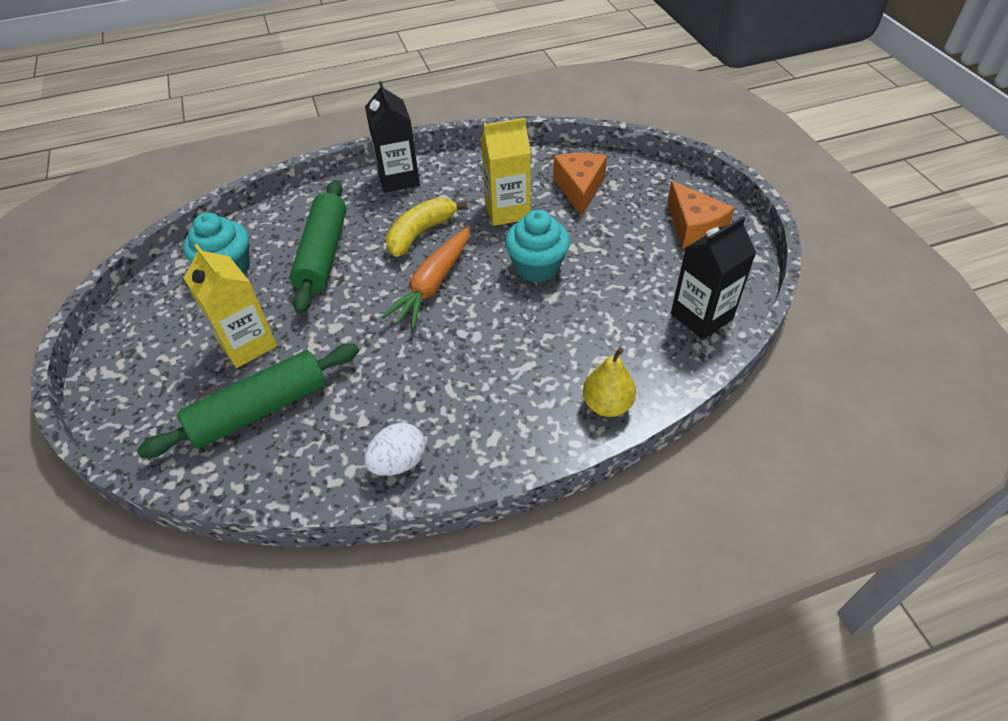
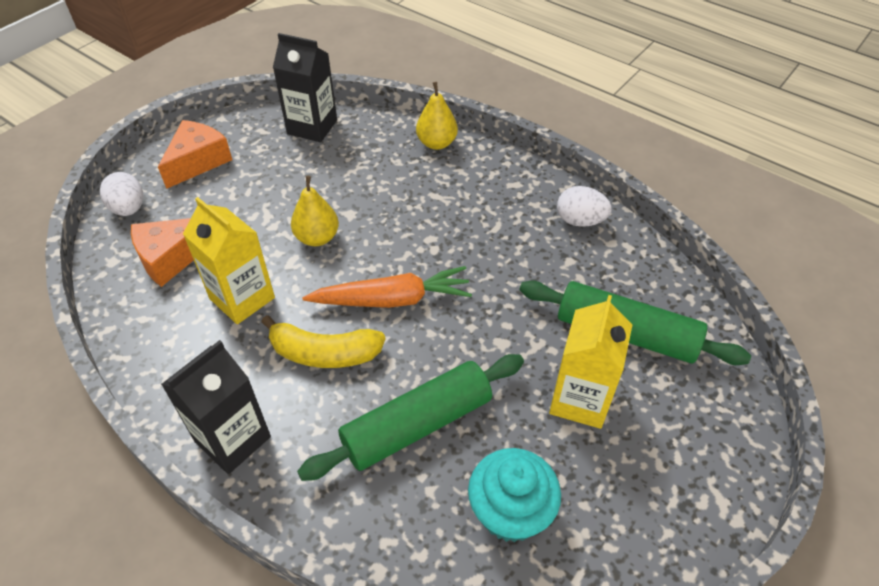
camera: 125 degrees left, 0 degrees up
(537, 267) = (317, 238): turquoise cupcake -> yellow pear
(654, 179) = (129, 209): none -> white egg

